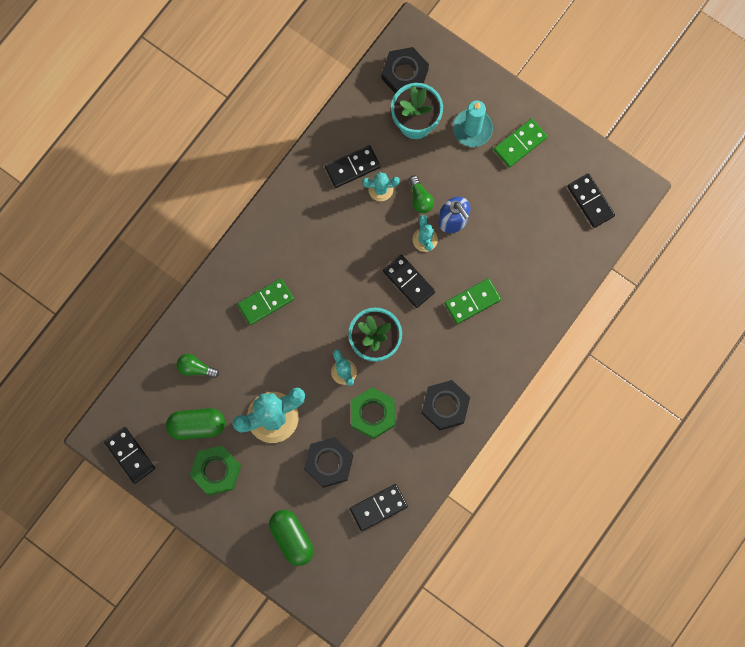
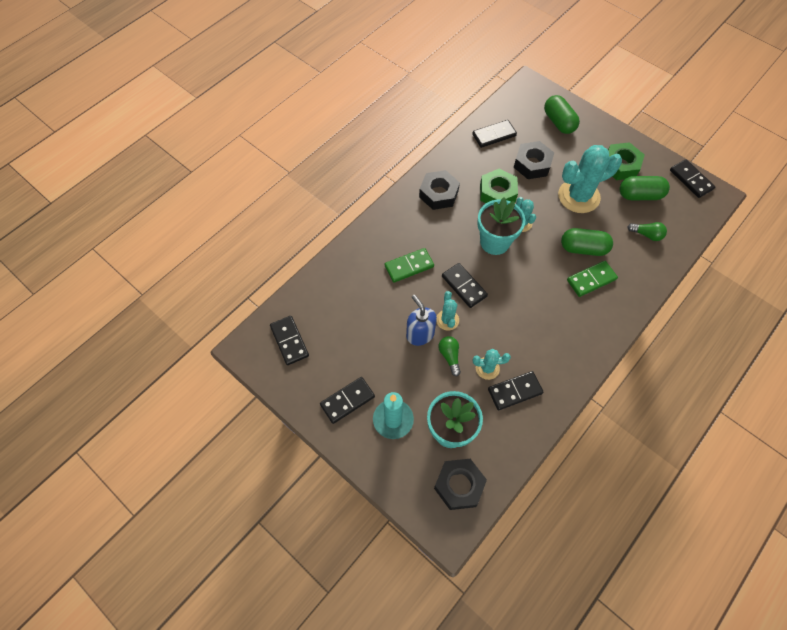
camera: 175 degrees left, 15 degrees down
(272, 342) = (583, 248): none -> green capsule
(520, 143) = (347, 401): green domino -> black domino

